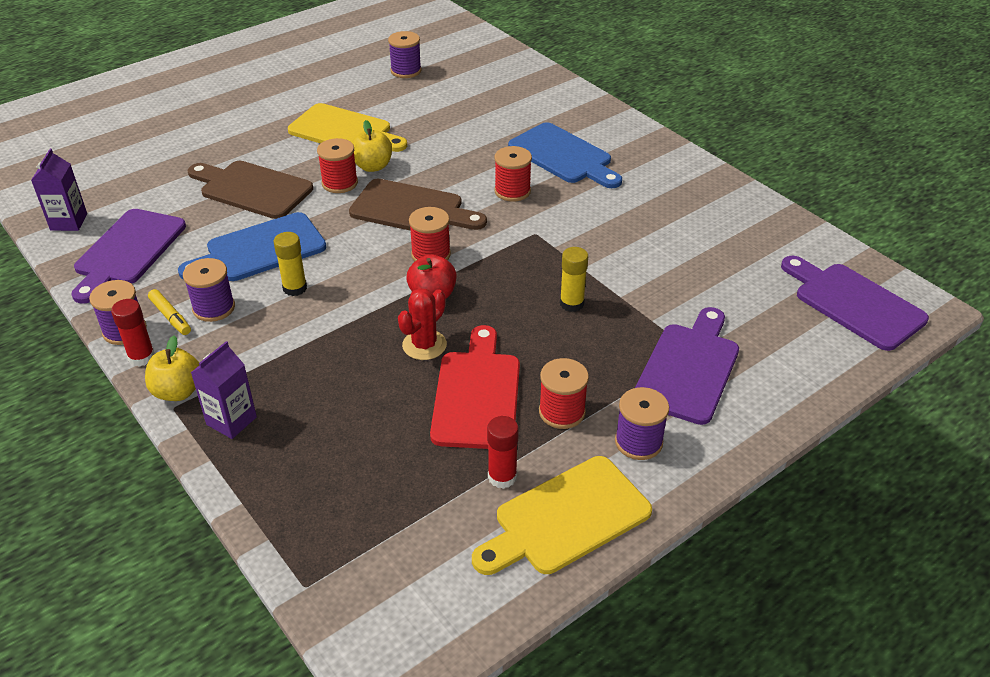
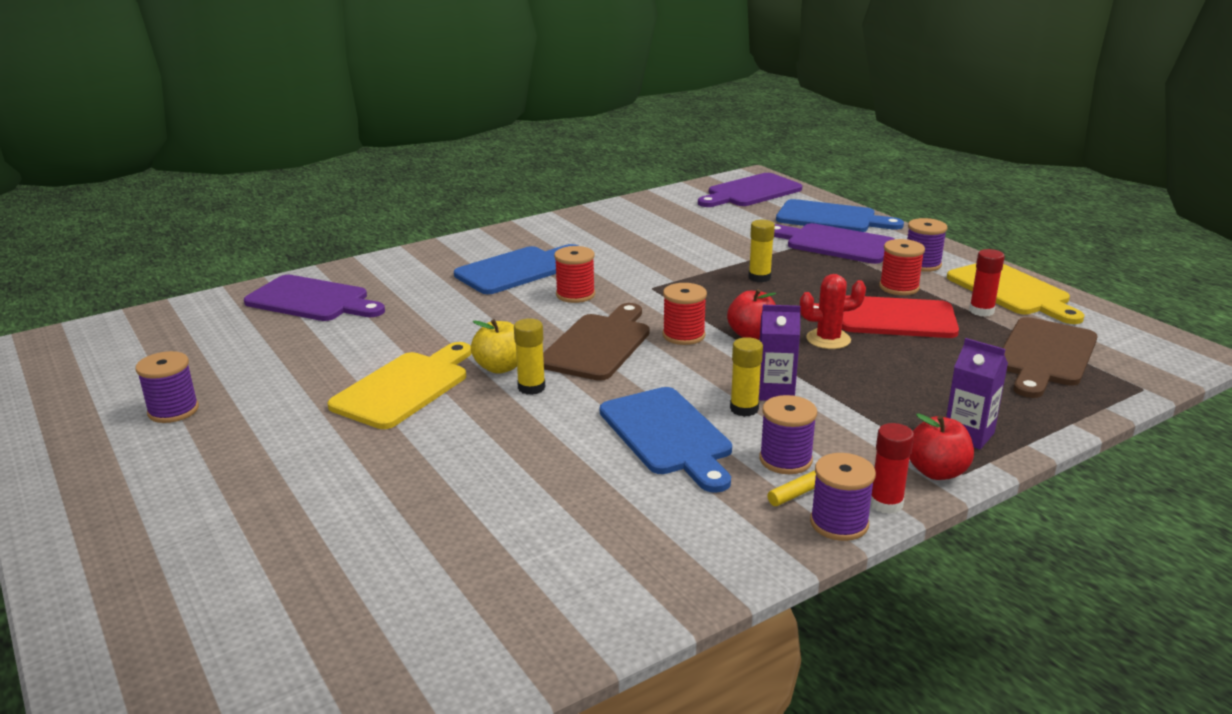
camera: 85 degrees left, 15 degrees down
(69, 222) = (578, 615): purple carton -> purple carton (775, 392)
(128, 251) = (664, 542): purple cutting board -> purple cutting board (312, 300)
(178, 391) = (936, 472): yellow apple -> red apple
(252, 189) = (527, 449): brown cutting board -> brown cutting board (1045, 355)
(340, 183) = (531, 387): red spool -> yellow glue stick
(406, 71) = (266, 348): purple spool -> purple spool (173, 410)
(424, 345) = (828, 339): red cactus -> red cactus turned 45 degrees counterclockwise
(781, 371) = (831, 218): none -> blue cutting board

